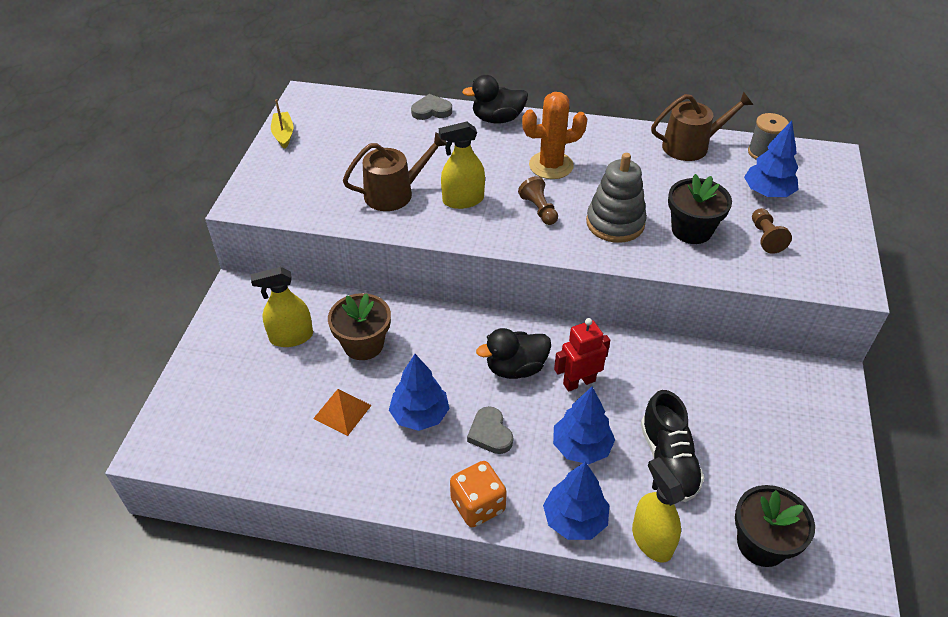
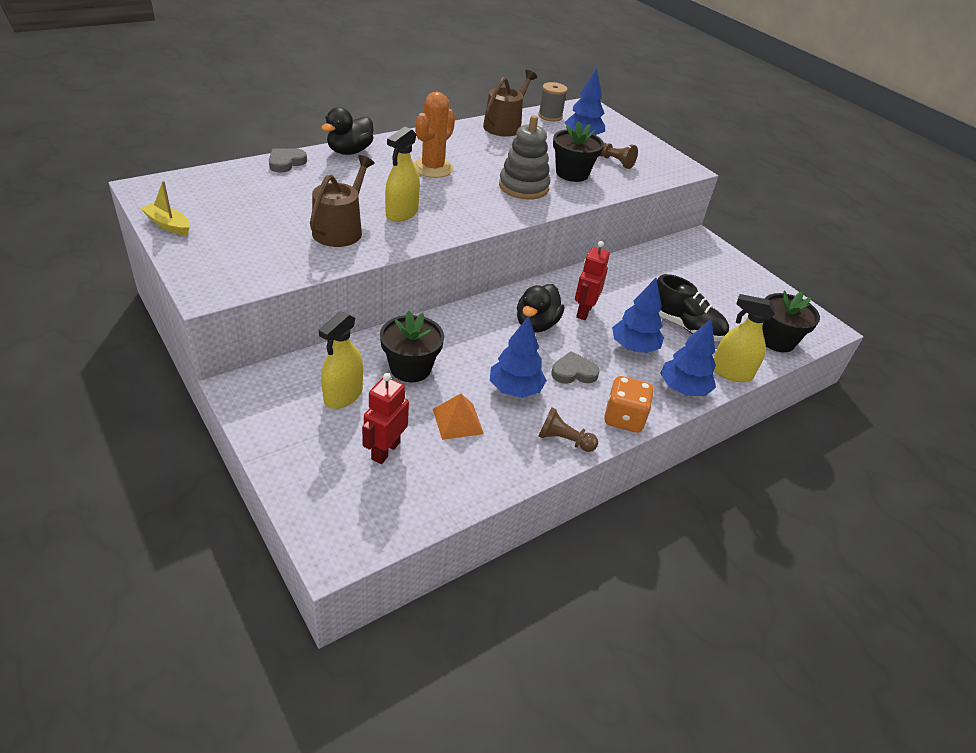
camera: 50 degrees left, 5 degrees down
(266, 399) = (385, 450): none -> red robot
(363, 344) = (410, 368): brown flower pot -> black flower pot
(490, 433) = (573, 372): grey heart -> grey heart turned 150 degrees clockwise
(539, 209) = (464, 198): brown pawn -> brown pawn (564, 440)

